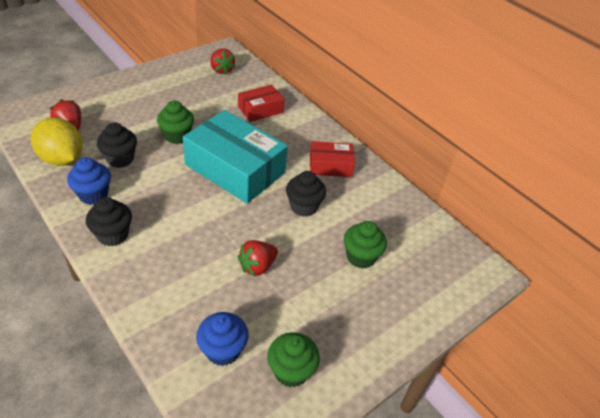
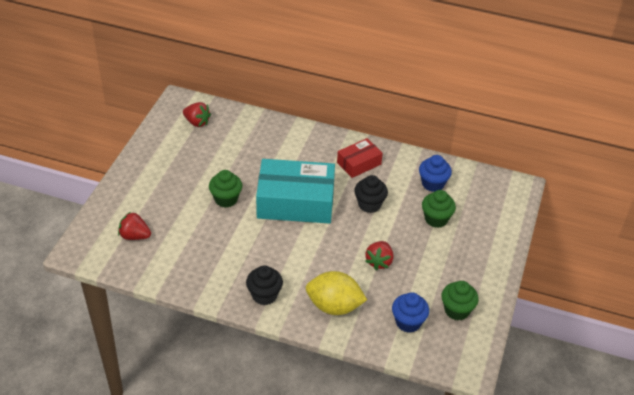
camera: 30 degrees left, 0 degrees up
(62, 159) = (161, 264): yellow lemon -> yellow lemon (334, 306)
(93, 195) = (218, 276): blue cupcake -> blue cupcake (433, 184)
(120, 159) = (205, 240): black cupcake -> none
(260, 109) = (265, 143): red box -> none

